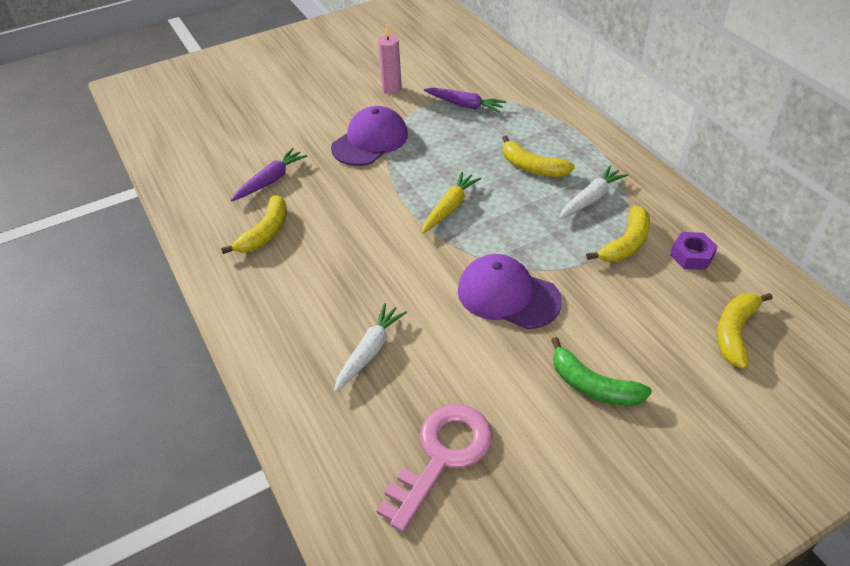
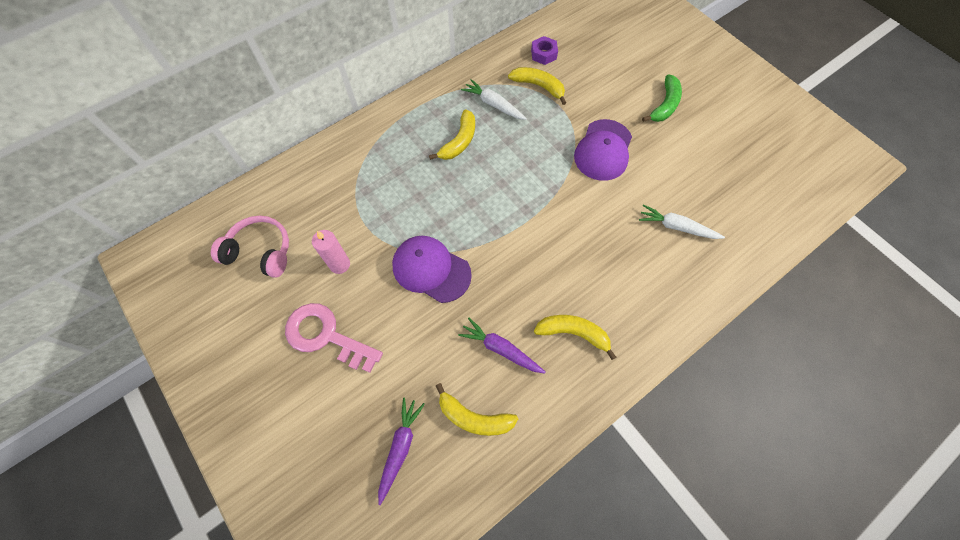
camera: 100 degrees left, 20 degrees up
(416, 49) = (260, 251): none -> pink headphones
(442, 456) = (740, 175): pink key -> pink key (326, 336)
(449, 208) = (517, 194): yellow carrot -> none
(465, 105) = (370, 196): purple carrot -> purple carrot (400, 448)
(735, 333) = (605, 40): yellow banana -> yellow banana (474, 417)

